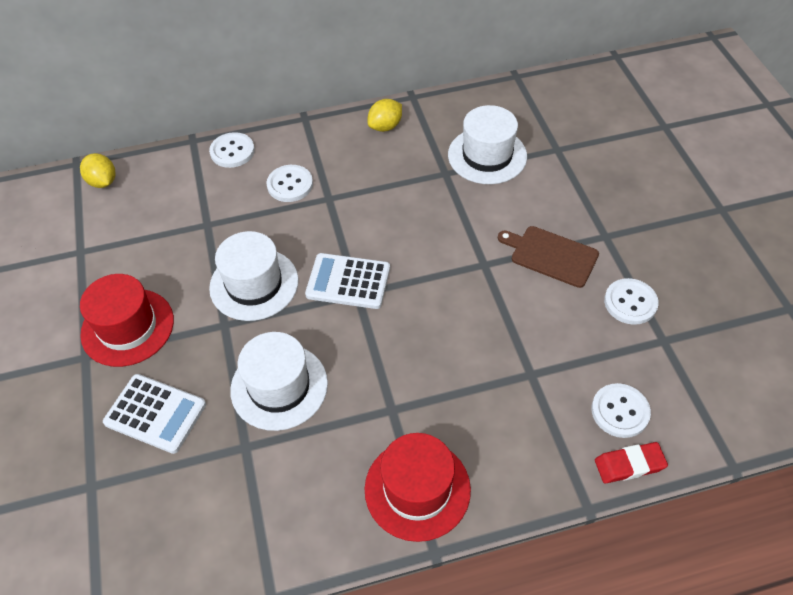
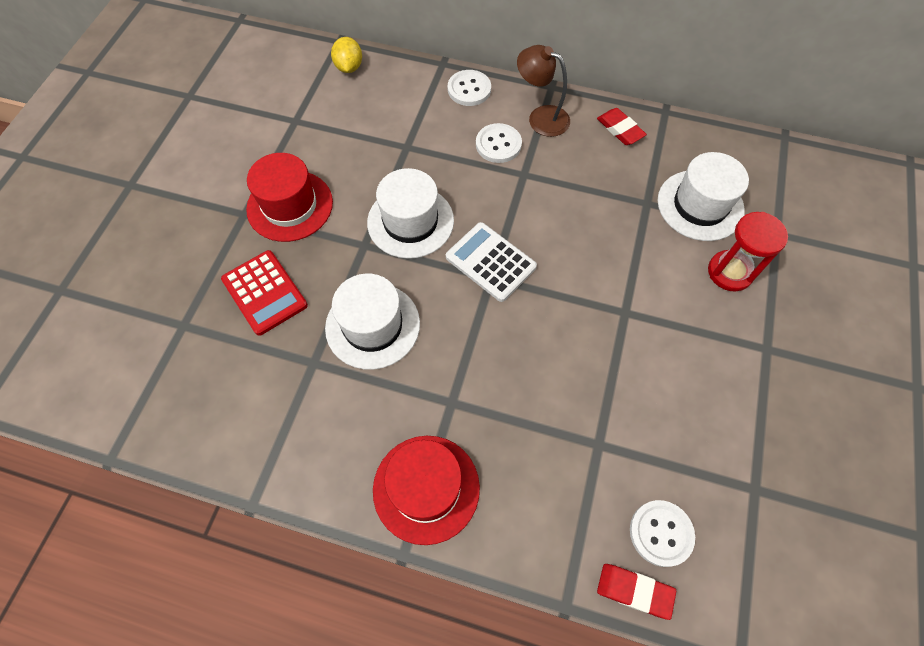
camera: 30 degrees right, 10 degrees up
(155, 414) = (264, 293): white calculator -> red calculator
(312, 146) = (541, 117): none -> brown lamp
(385, 126) = (620, 129): yellow lemon -> red eraser
(542, 194) = (729, 272): none -> red hourglass
(551, 255) = (697, 338): brown cutting board -> none
(630, 302) = (746, 431): white button -> none

